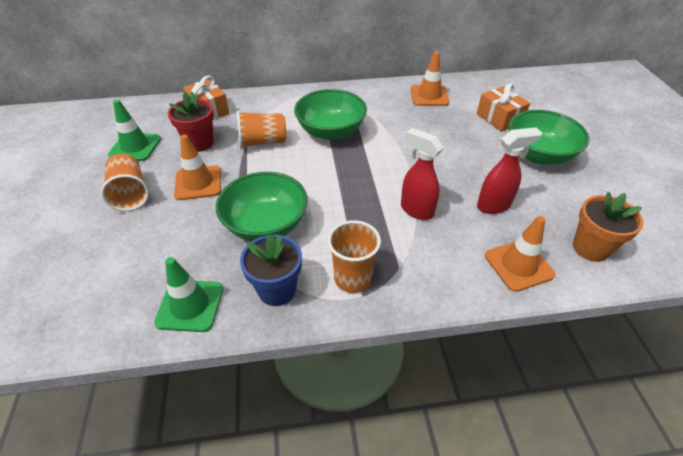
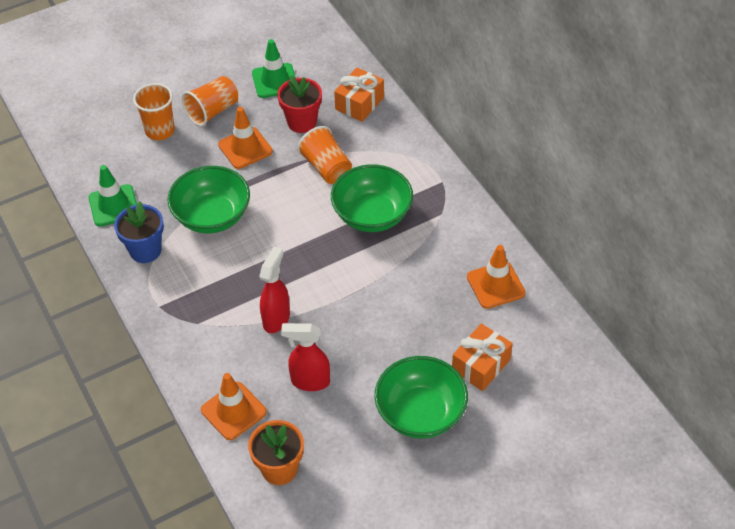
camera: 70 degrees right, 5 degrees up
(352, 278) = (174, 295): orange cup -> orange cup (160, 130)
(494, 206) = (309, 381): red spray bottle -> red spray bottle turned 135 degrees clockwise

